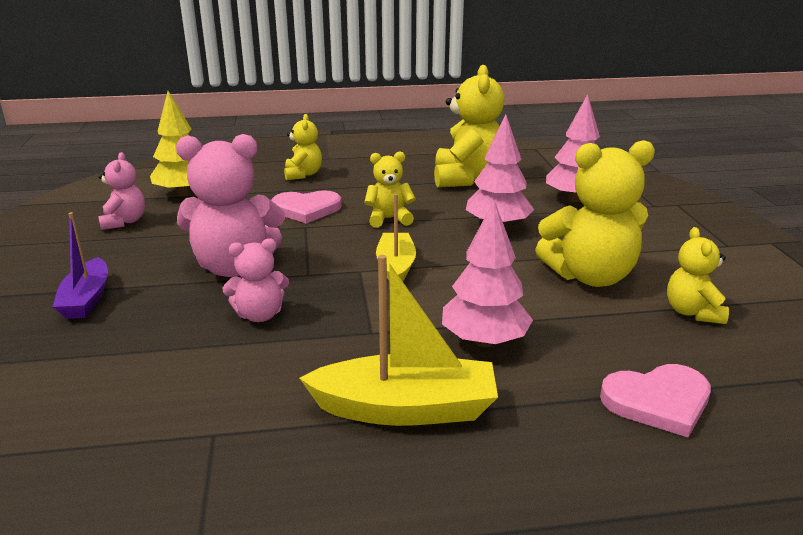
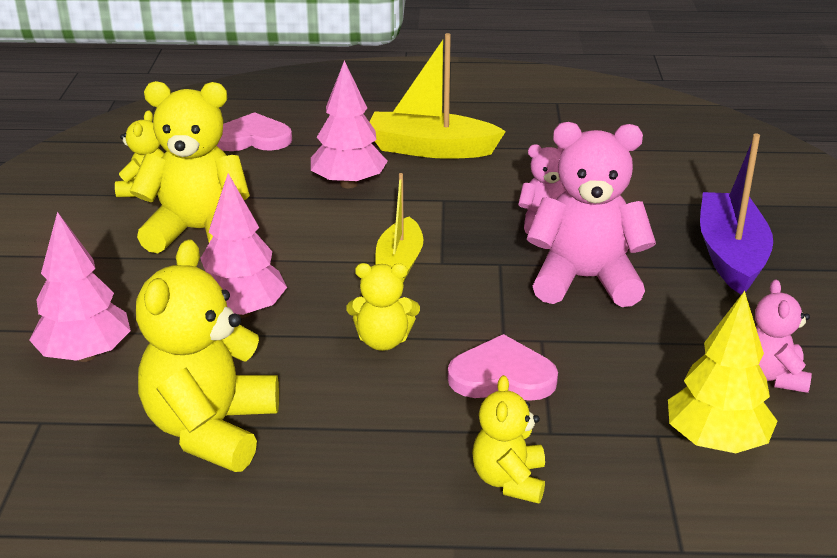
camera: 170 degrees left, 5 degrees up
(86, 299) = (731, 255): purple boat -> purple boat, size x1.52

